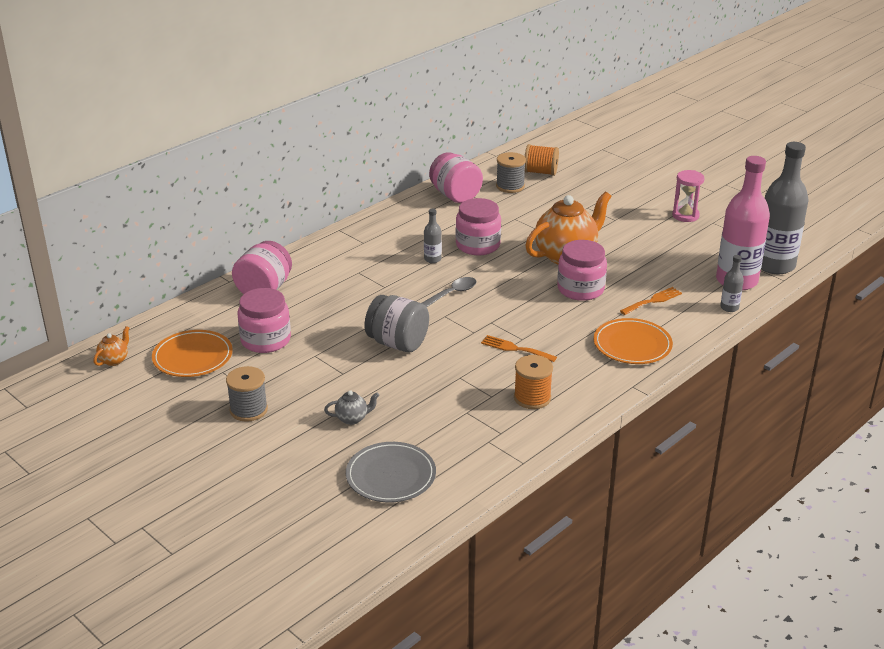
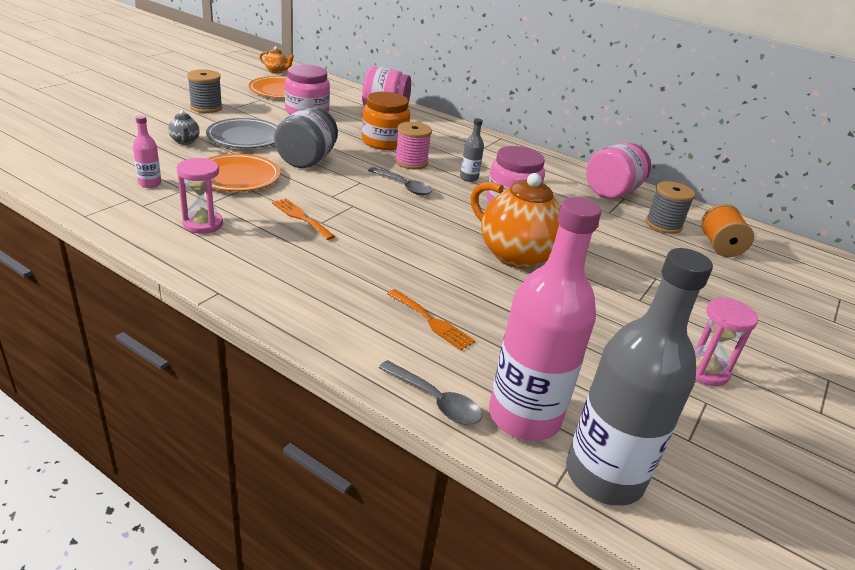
camera: 75 degrees right, 0 degrees up
(351, 296) = (384, 142): none -> orange jar
(391, 476) = (92, 155): grey plate -> grey plate (245, 137)
(400, 285) = (411, 162): none -> pink spool
(455, 432) = (150, 183): none -> pink bottle
(515, 349) = (301, 217): orange fork -> orange fork turned 60 degrees counterclockwise
(532, 398) = (203, 224): orange spool -> pink hourglass
(580, 289) = (441, 264): pink jar -> none
(632, 345) = (315, 297): orange plate -> orange plate (237, 177)
(729, 307) = (435, 400): grey bottle -> grey spoon

